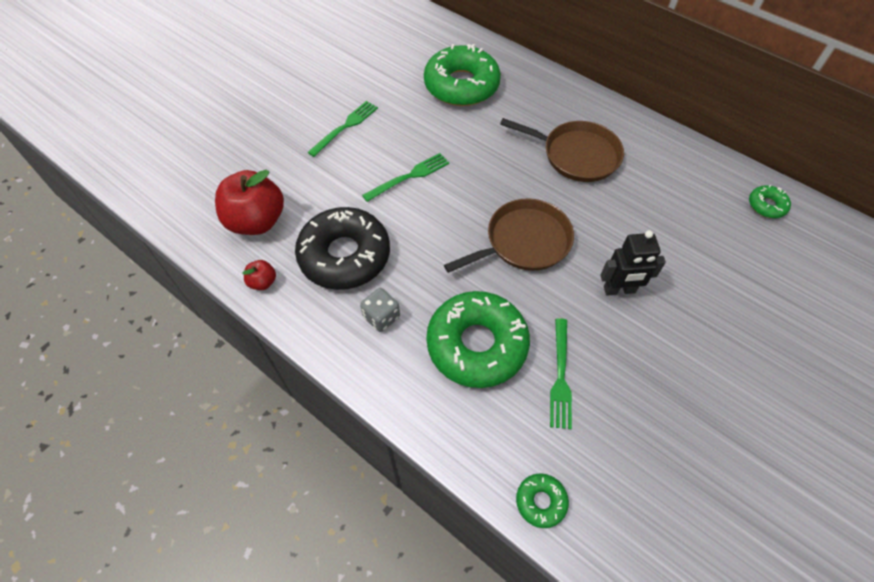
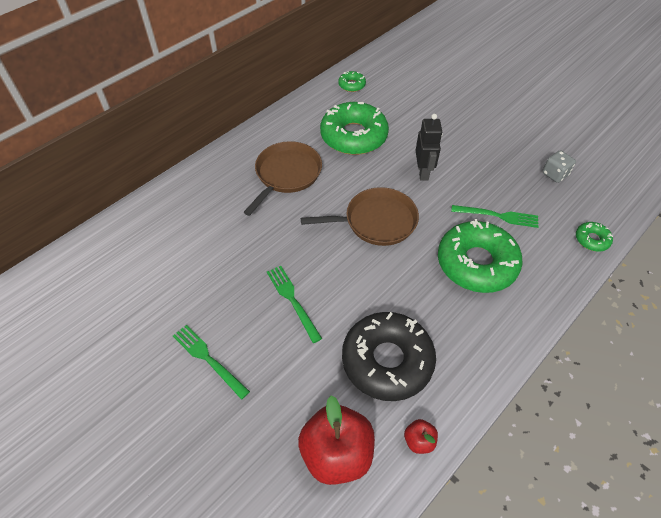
camera: 85 degrees left, 5 degrees down
(381, 317) = (455, 330): grey dice -> grey dice (555, 174)
(461, 85) = (174, 246): green donut -> green donut (353, 136)
(524, 241) = (376, 221): brown pan -> brown pan turned 105 degrees clockwise

